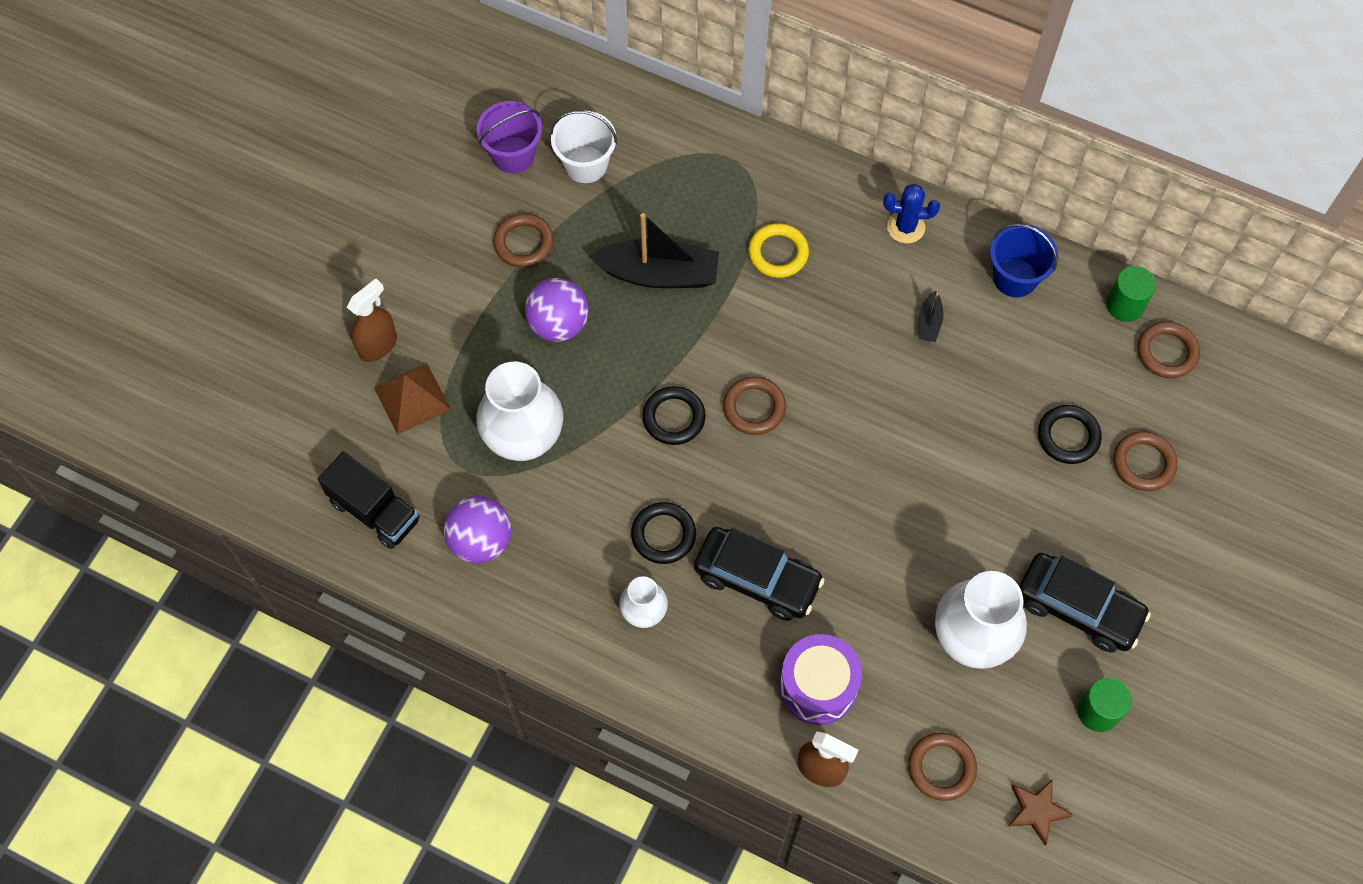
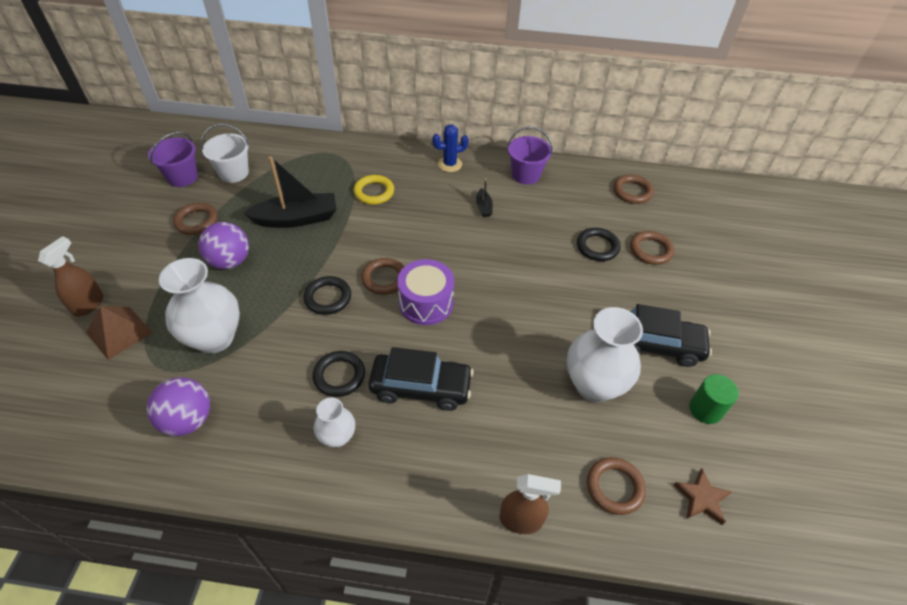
camera: 20 degrees left, 15 degrees down
(374, 511) = (90, 421): black truck -> none
(818, 686) = (494, 453): purple drum -> purple drum (426, 303)
(1015, 277) = (526, 175): blue bucket -> purple bucket
(1125, 305) = (596, 175): green cylinder -> none

